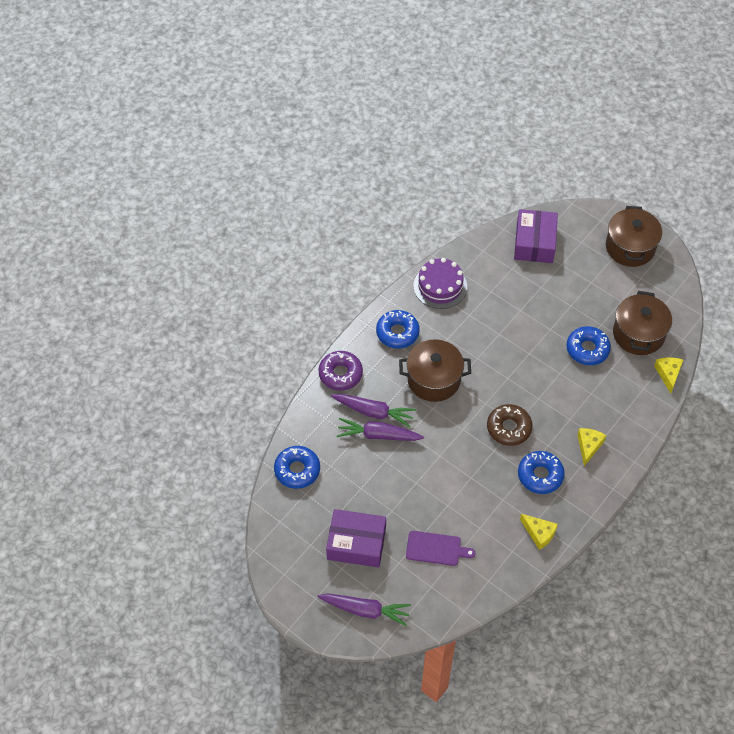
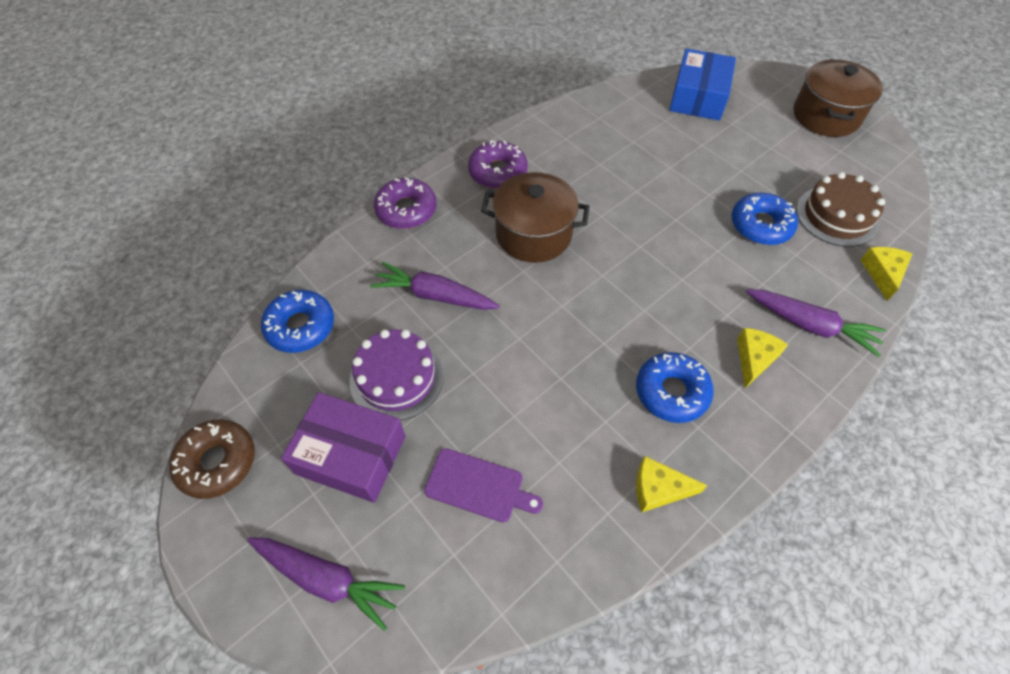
camera: 10 degrees right, 0 degrees up
(374, 412) = (437, 264): purple carrot -> purple carrot (810, 325)
(397, 333) = (497, 172): blue donut -> purple donut
(440, 286) = (567, 128): purple cake -> purple cake (397, 377)
(509, 428) = (631, 314): brown donut -> brown donut (217, 462)
(534, 243) = (698, 97): purple box -> blue box
(539, 533) = (658, 489): yellow cheese -> yellow cheese turned 135 degrees clockwise
(638, 334) = (836, 216): brown pot -> brown cake

